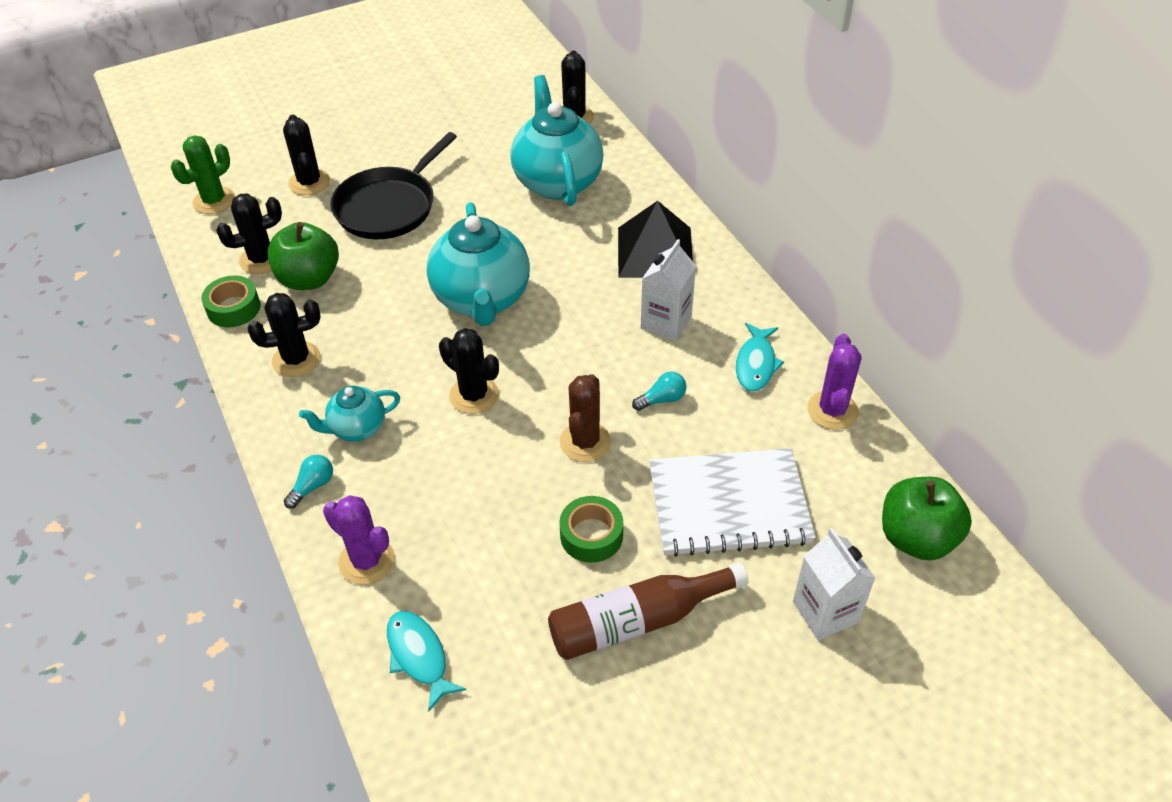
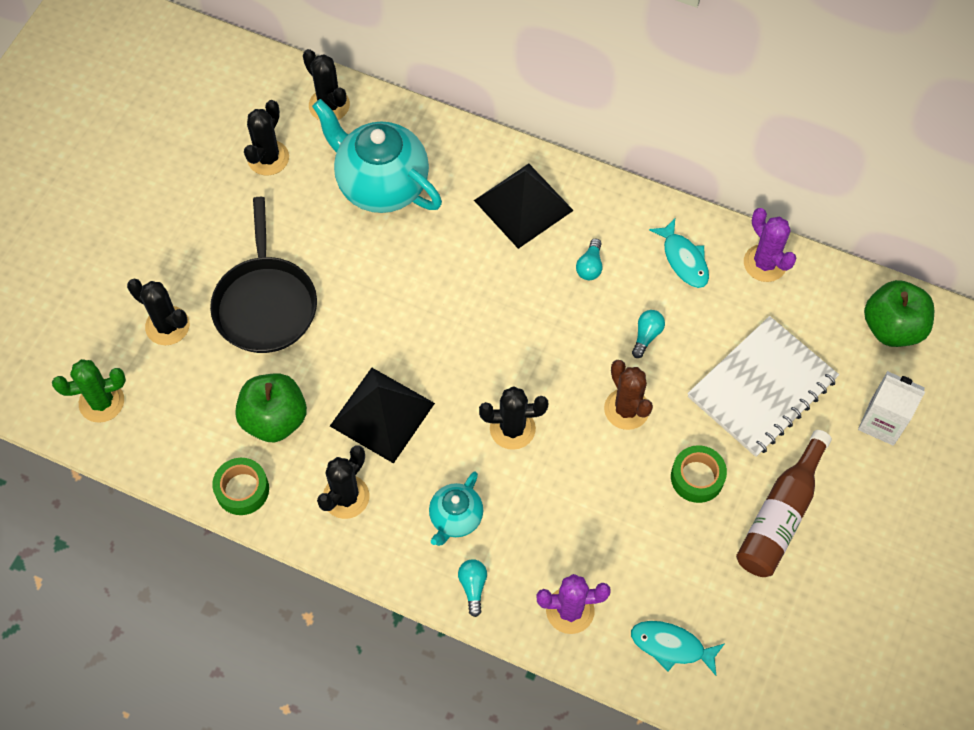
camera: 40 degrees left, 15 degrees up
(214, 201) = (101, 402): green cactus -> green cactus turned 75 degrees clockwise
(261, 259) = (213, 429): black cactus -> black cactus (268, 158)
(387, 323) = (382, 414): none -> black pyramid
(482, 299) = (434, 341): turquoise teapot -> none
(666, 322) = (590, 266): white carton -> turquoise light bulb

